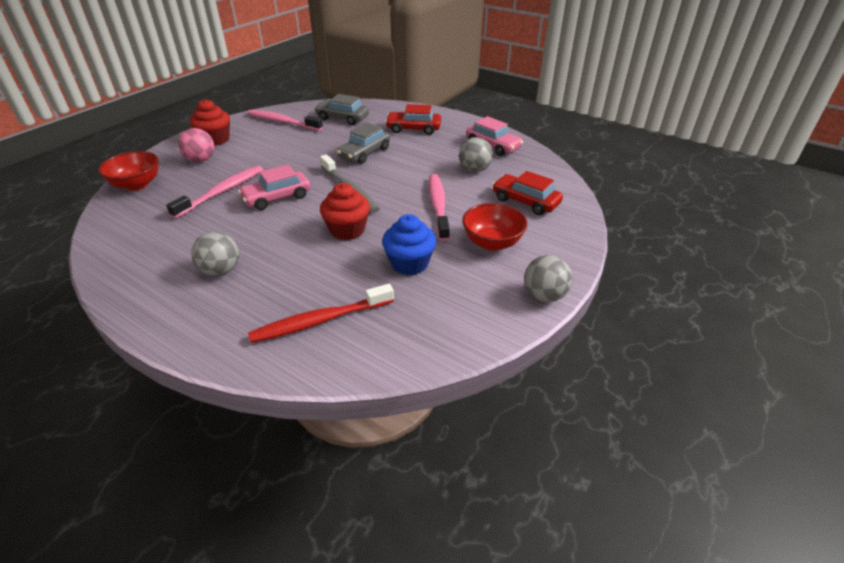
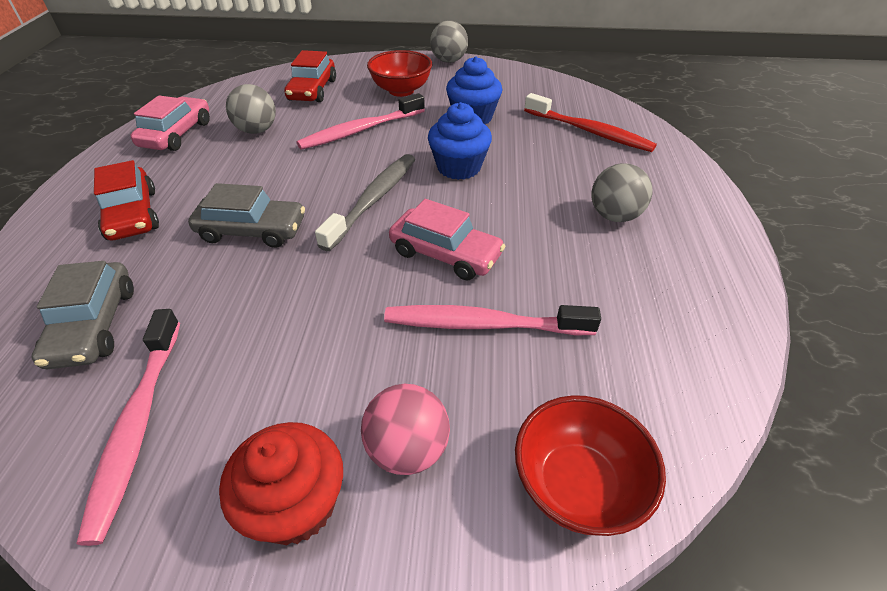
camera: 120 degrees left, 5 degrees up
(347, 230) = (459, 167): red cupcake -> blue cupcake

